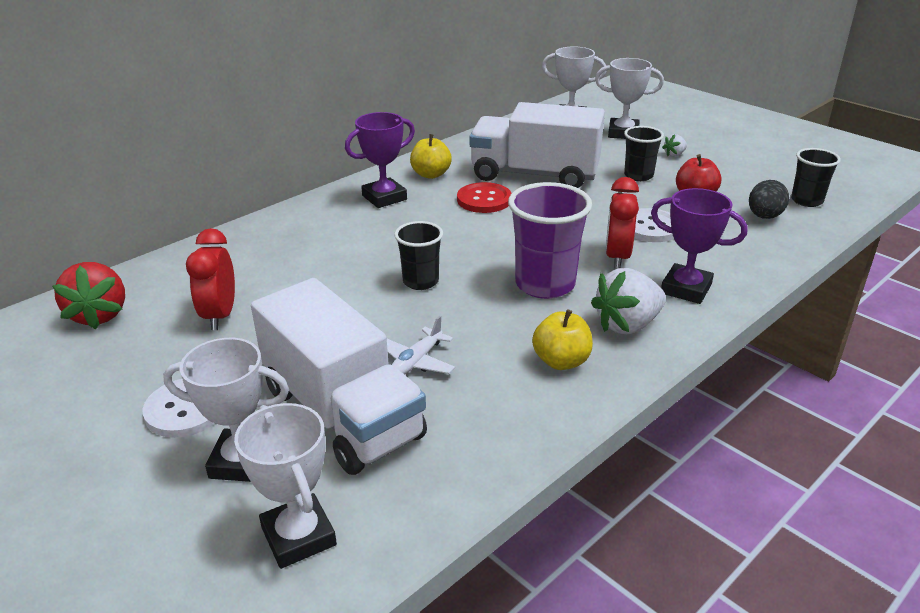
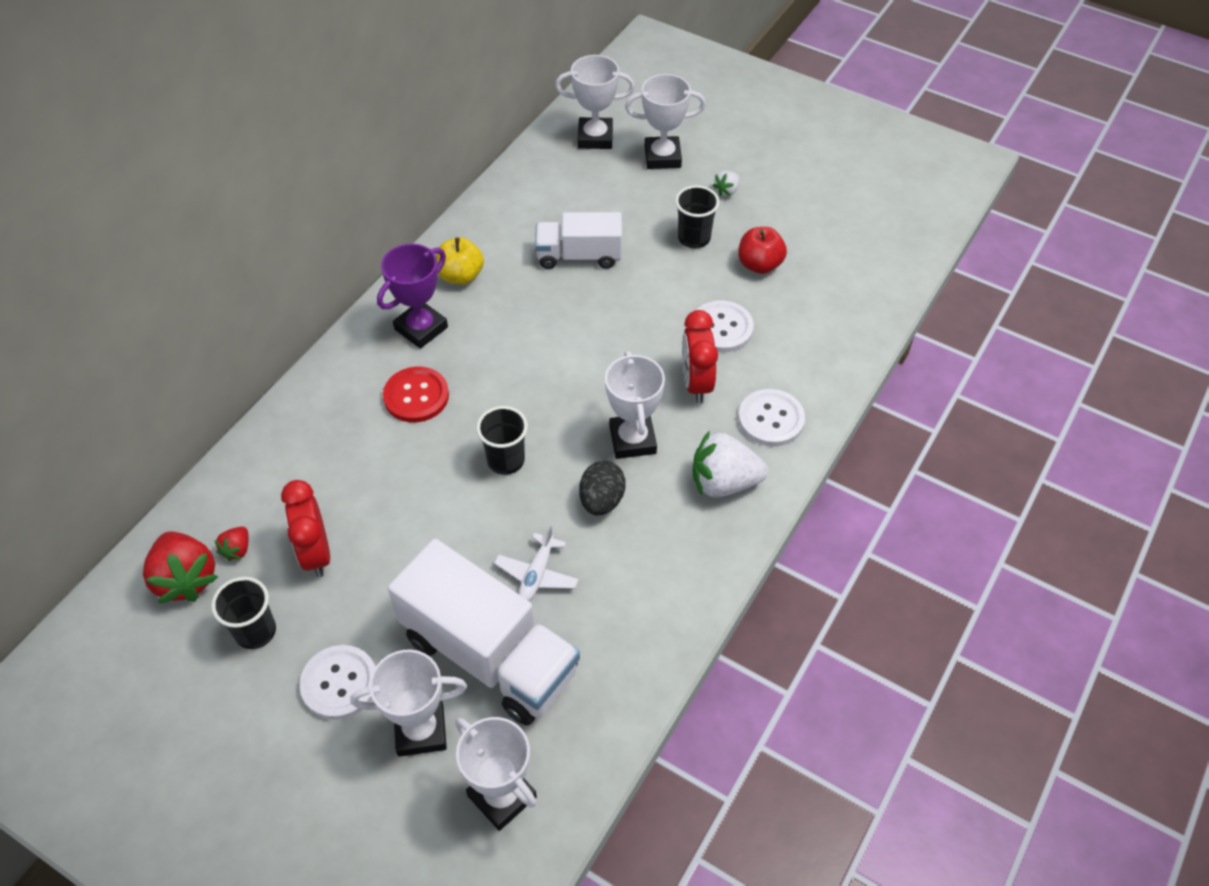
camera: 15 degrees left, 20 degrees up
(155, 303) = (237, 549): none -> red strawberry
(484, 200) = (534, 312): red button -> red button (416, 396)
(534, 174) = (579, 256): white truck -> white truck, size x0.59
(545, 284) = (632, 440): purple cup -> white trophy
(561, 361) = (672, 545): yellow apple -> none
(627, 325) = (724, 482): white strawberry -> white strawberry turned 45 degrees clockwise
(686, 289) = (771, 419): purple trophy -> white button
(764, 216) = (834, 288): black egg -> black egg (601, 500)
(806, 201) = (874, 253): black cup -> black cup (255, 631)

